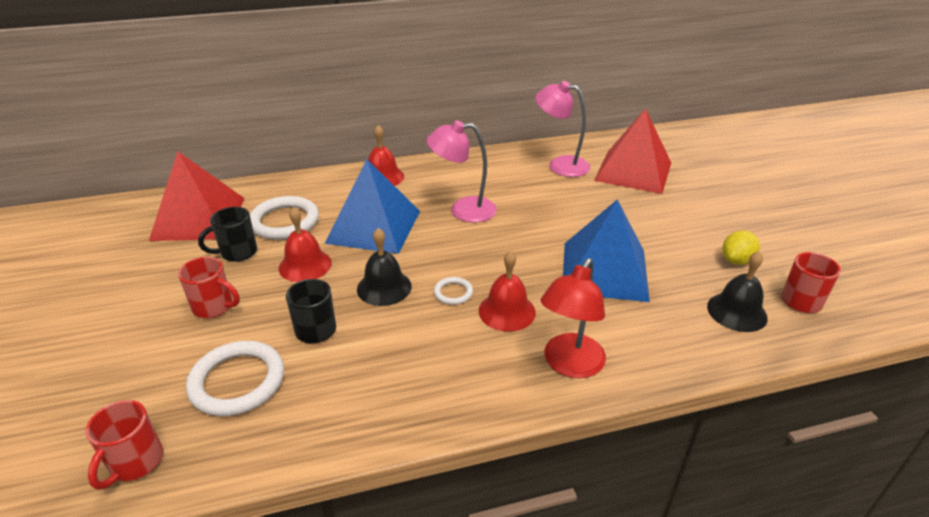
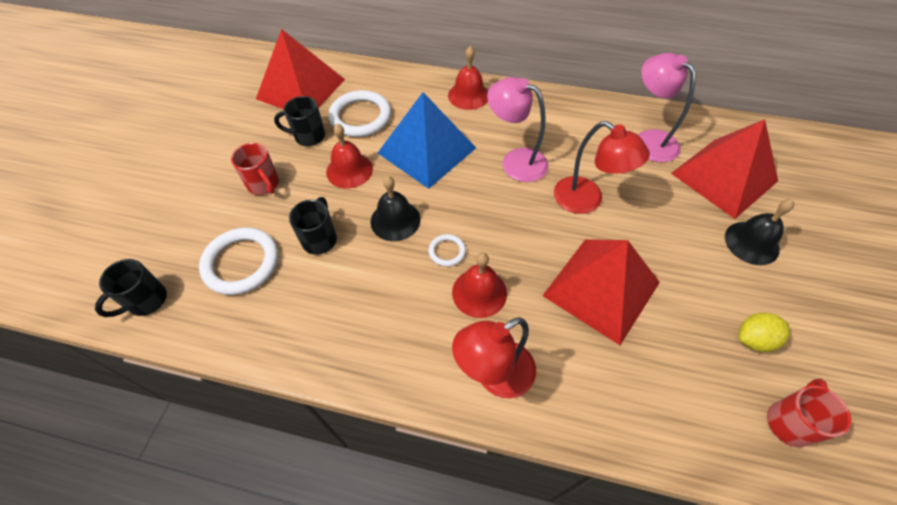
camera: 30 degrees right, 20 degrees up
(135, 463) = (146, 301): red mug -> black mug
(545, 217) = (587, 201): none -> red lamp
(604, 270) = (601, 288): blue pyramid -> red pyramid
(737, 312) = (703, 400): black bell -> black bell (751, 242)

